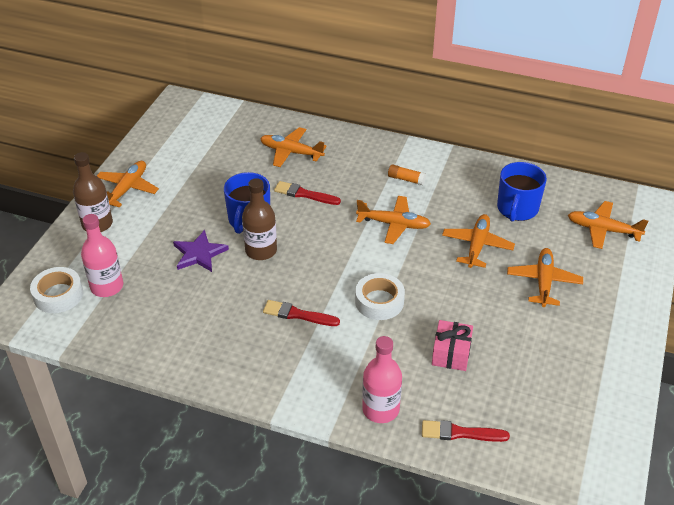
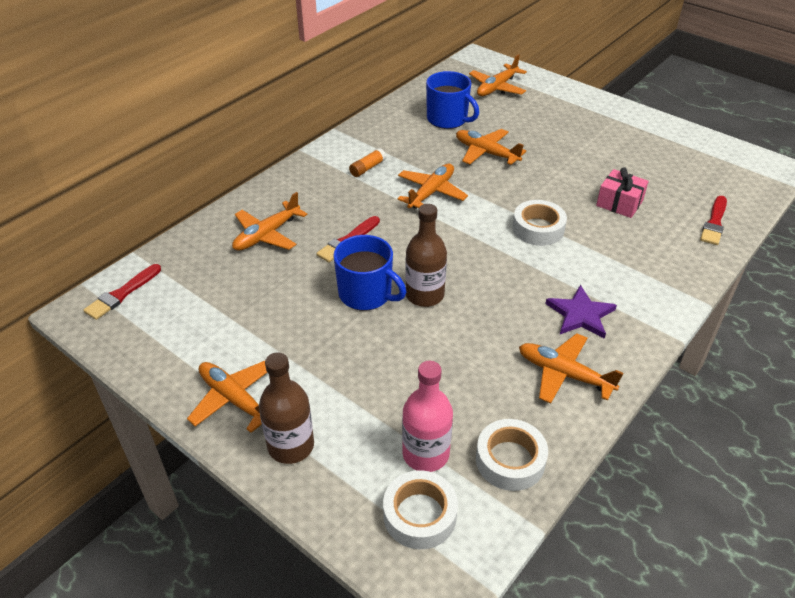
camera: 70 degrees left, 0 degrees up
(112, 330) = (510, 460): none -> white tape
(199, 254) = (404, 349): purple star -> purple star (580, 315)
(297, 314) = (537, 288): red brush -> red brush (122, 294)
(380, 409) = (680, 262): pink bottle -> none
(543, 282) = (547, 132): orange plane -> orange plane (564, 374)

